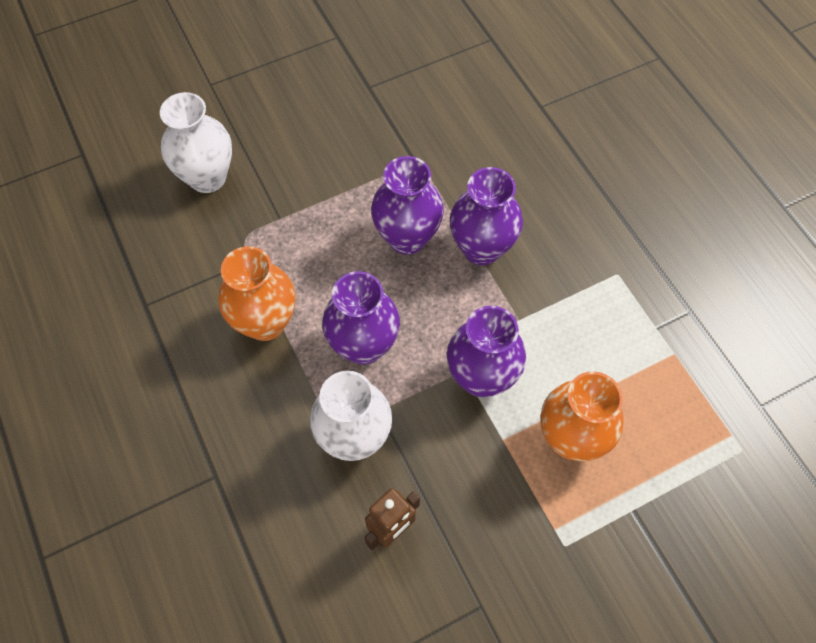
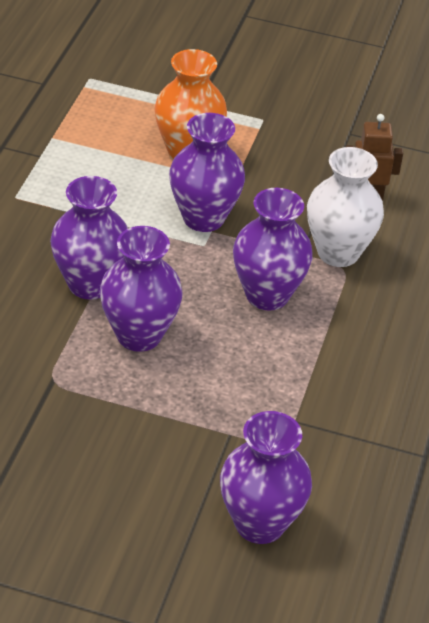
camera: 140 degrees left, 20 degrees down
(207, 177) = (259, 524): white vase -> purple vase
(265, 322) = (329, 365): orange vase -> none

